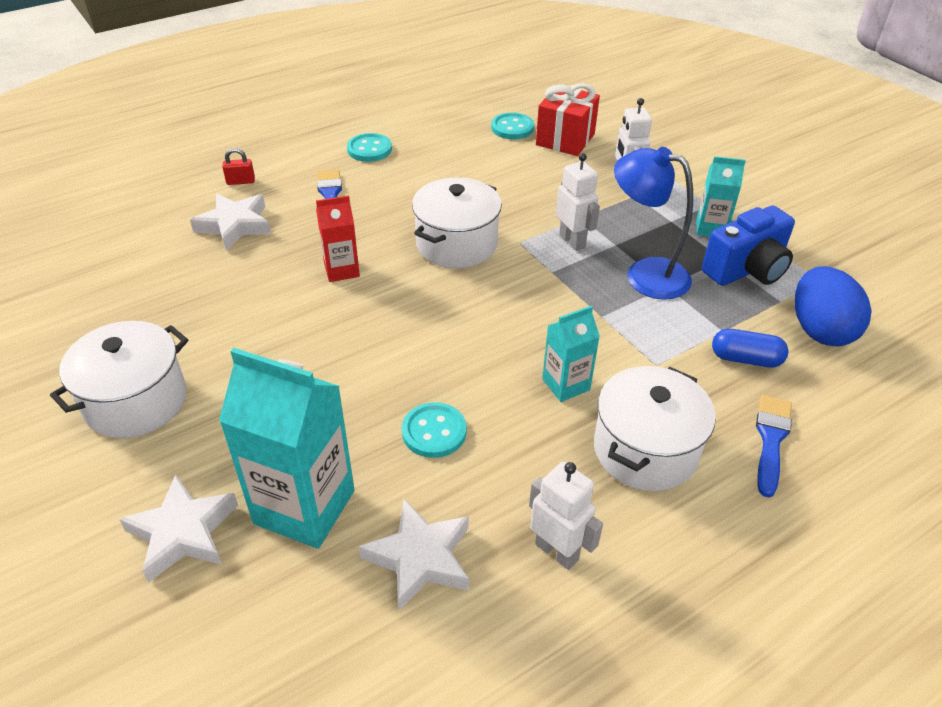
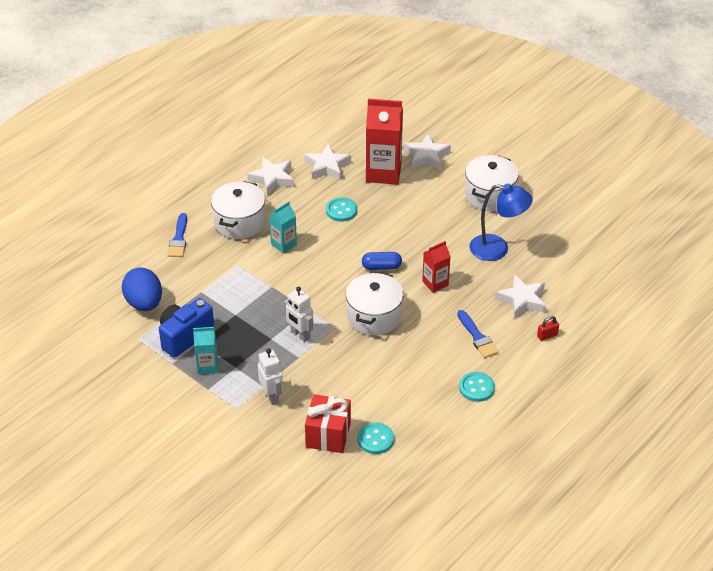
camera: 165 degrees right, 0 degrees up
(304, 507) = (383, 173): turquoise carton -> red carton
(557, 551) = (272, 179): white robot -> white star
(645, 274) = (249, 319): blue lamp -> blue lamp (497, 249)
(745, 359) = (189, 277): blue capsule -> blue capsule (381, 267)

